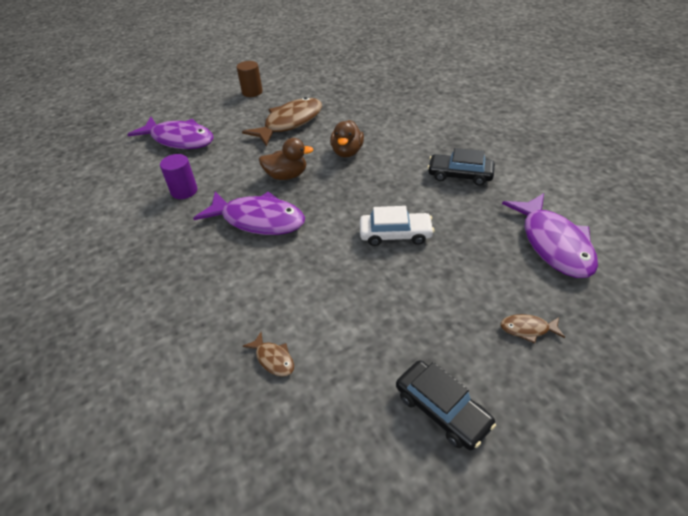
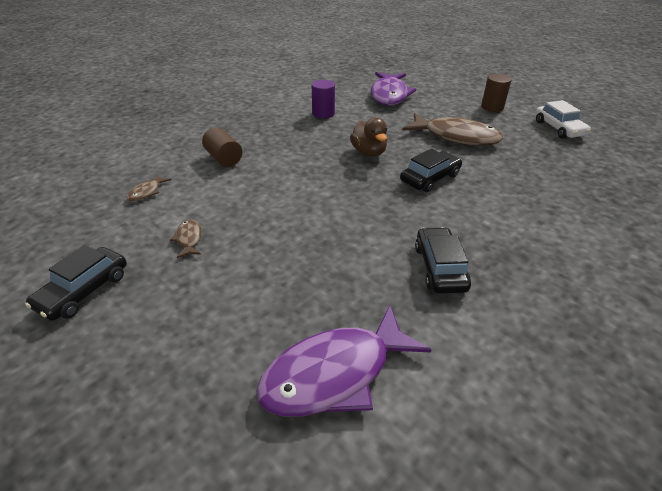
camera: 70 degrees right, 5 degrees down
(234, 282) = (224, 158): none -> brown cylinder
(258, 220) = (300, 152): purple fish -> none
(347, 152) = (430, 178): brown duck -> black car
(395, 234) = (307, 231): white car -> white car (559, 128)
(527, 329) = (179, 350): brown fish -> brown fish (189, 239)

